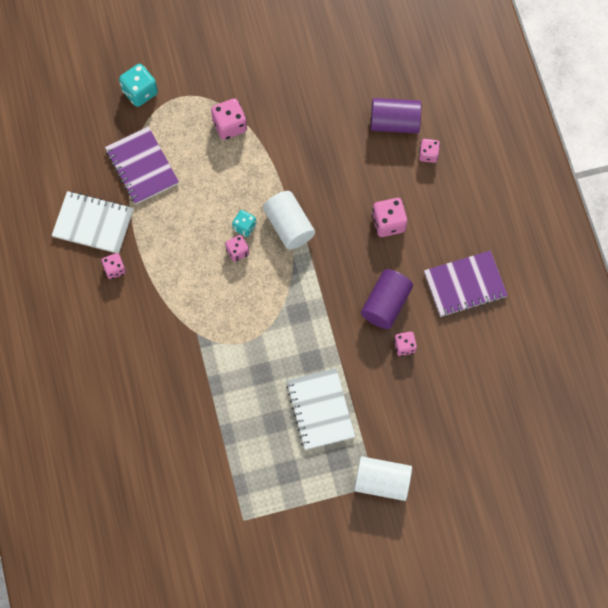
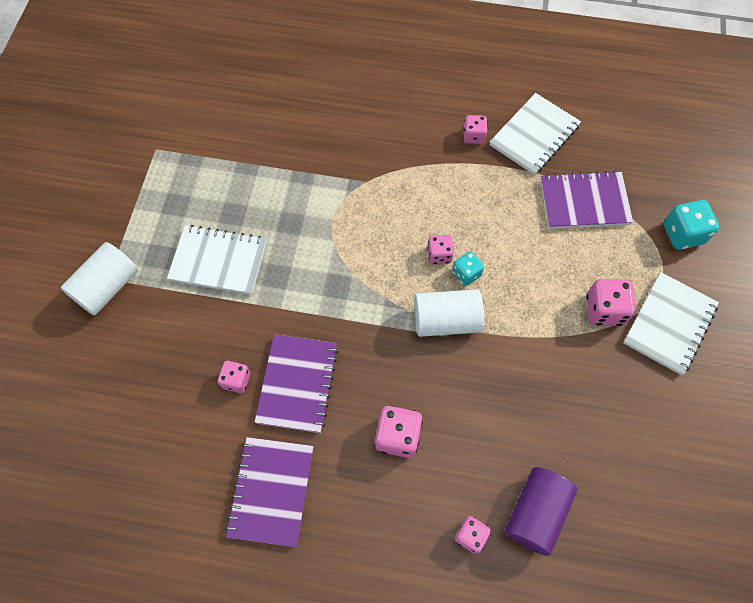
camera: 115 degrees right, 5 degrees down
(220, 82) = (669, 324): none -> white notebook
(386, 304) = (297, 384): purple cylinder -> purple notebook

